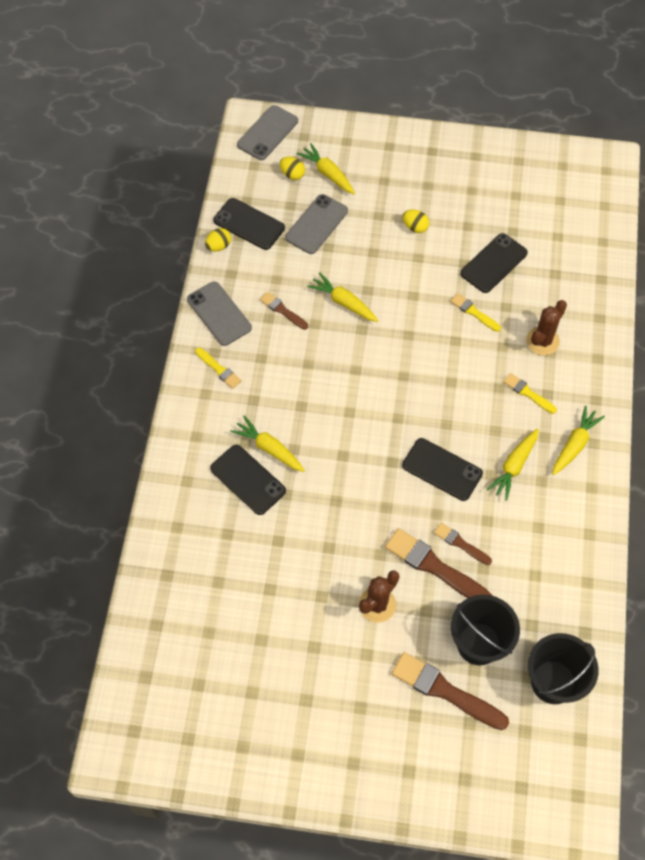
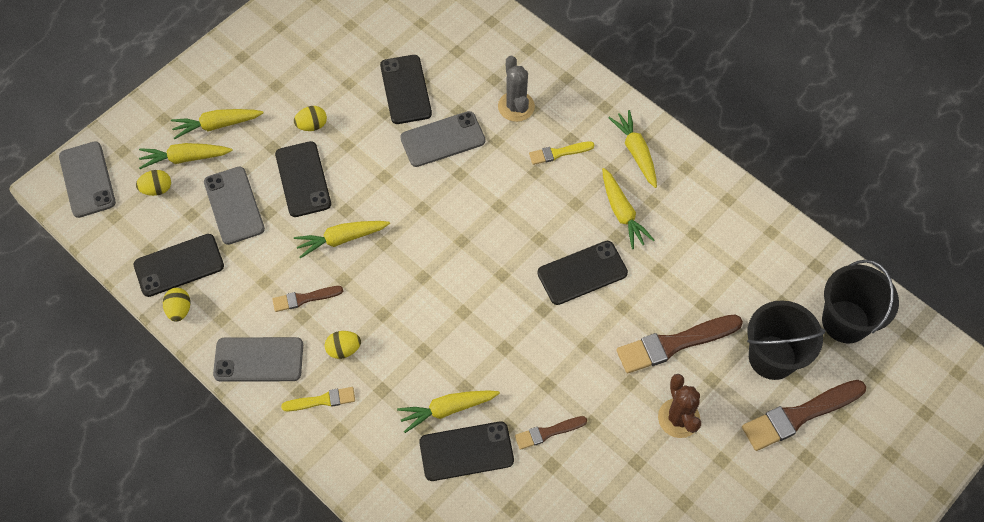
camera: 55 degrees left, 0 degrees up
(264, 358) = (344, 349): none -> yellow egg
(367, 174) = (217, 125): none -> yellow carrot
(369, 250) = (303, 179): none -> black phone
(460, 543) = (666, 307): brown brush -> brown brush (548, 432)
(473, 312) = (443, 139): yellow brush -> grey phone
(542, 341) = (516, 106): brown cactus -> grey cactus

